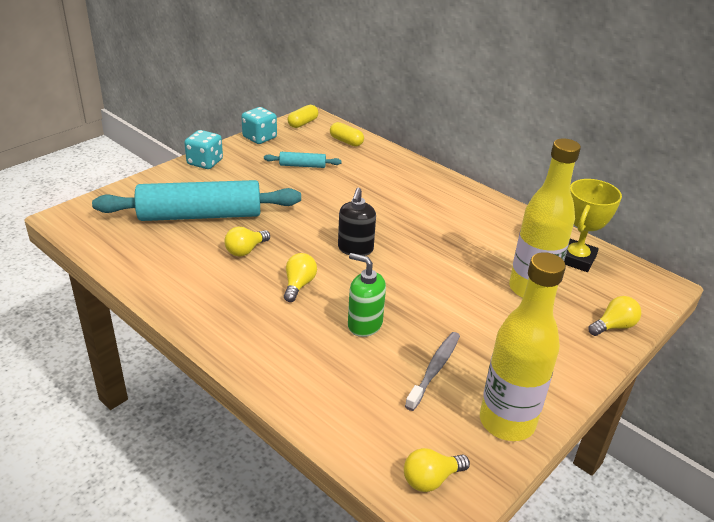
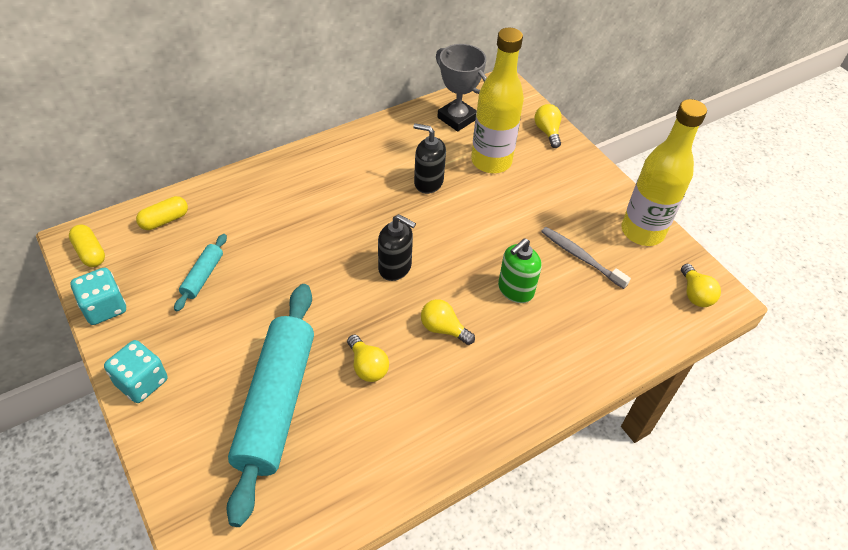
camera: 75 degrees left, 15 degrees up
(471, 253) = (428, 182): none -> black soap dispenser
(576, 259) = (457, 118): yellow trophy -> grey trophy

